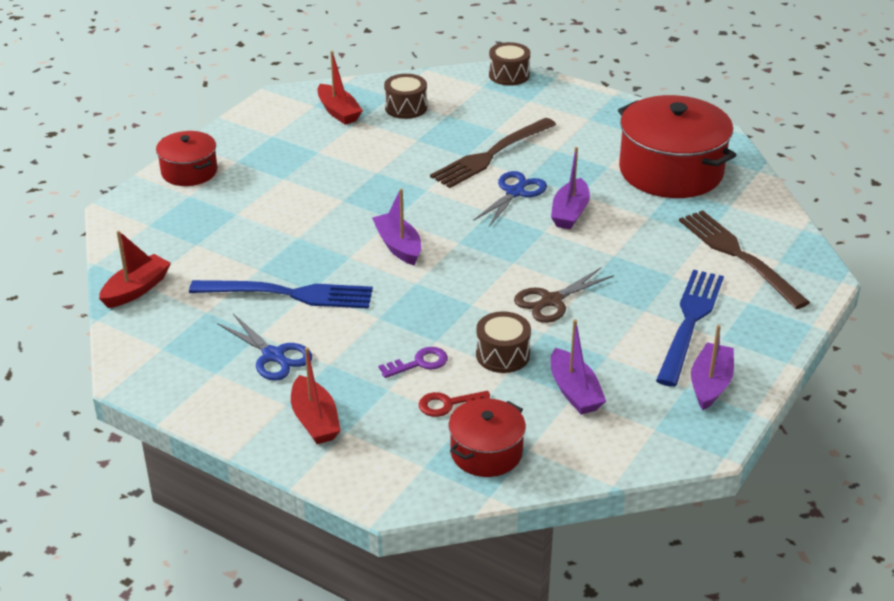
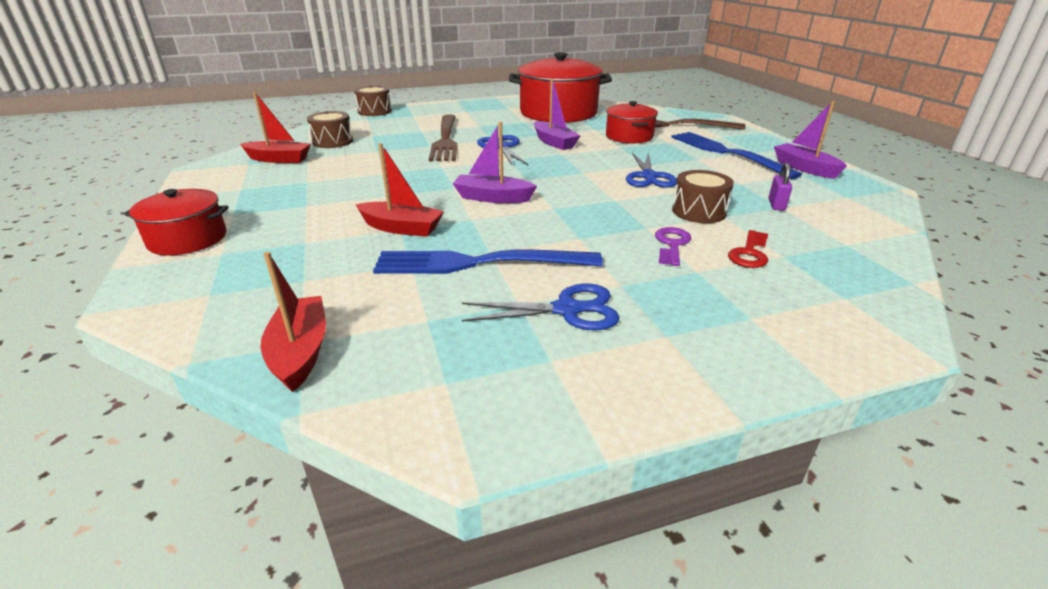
camera: 50 degrees left, 5 degrees down
(290, 294) = (478, 263): blue fork -> blue fork turned 135 degrees counterclockwise
(315, 420) = (714, 329): red boat -> red boat (401, 228)
(486, 452) = (839, 262): red pot -> red pot (629, 136)
(551, 301) = (649, 176): brown scissors -> blue scissors
(574, 392) = (776, 205): purple boat -> purple padlock

